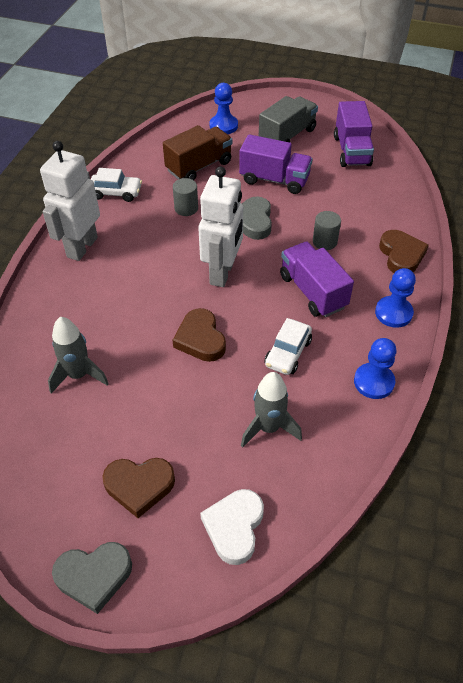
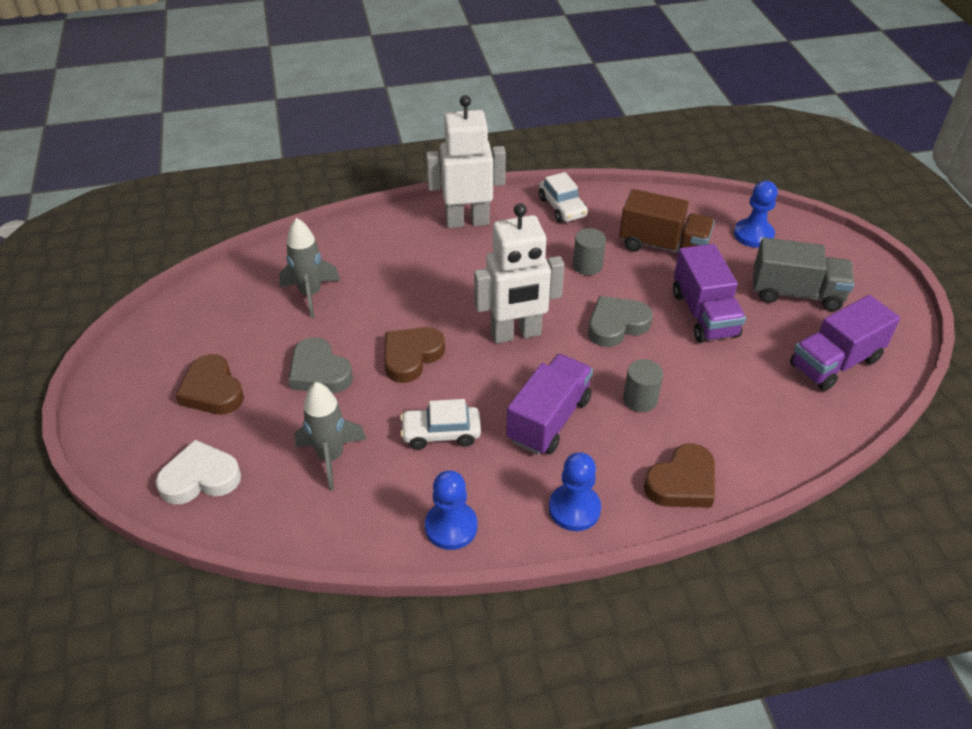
camera: 60 degrees right, 5 degrees down
(94, 576) = (110, 402): grey heart -> grey heart (319, 372)

